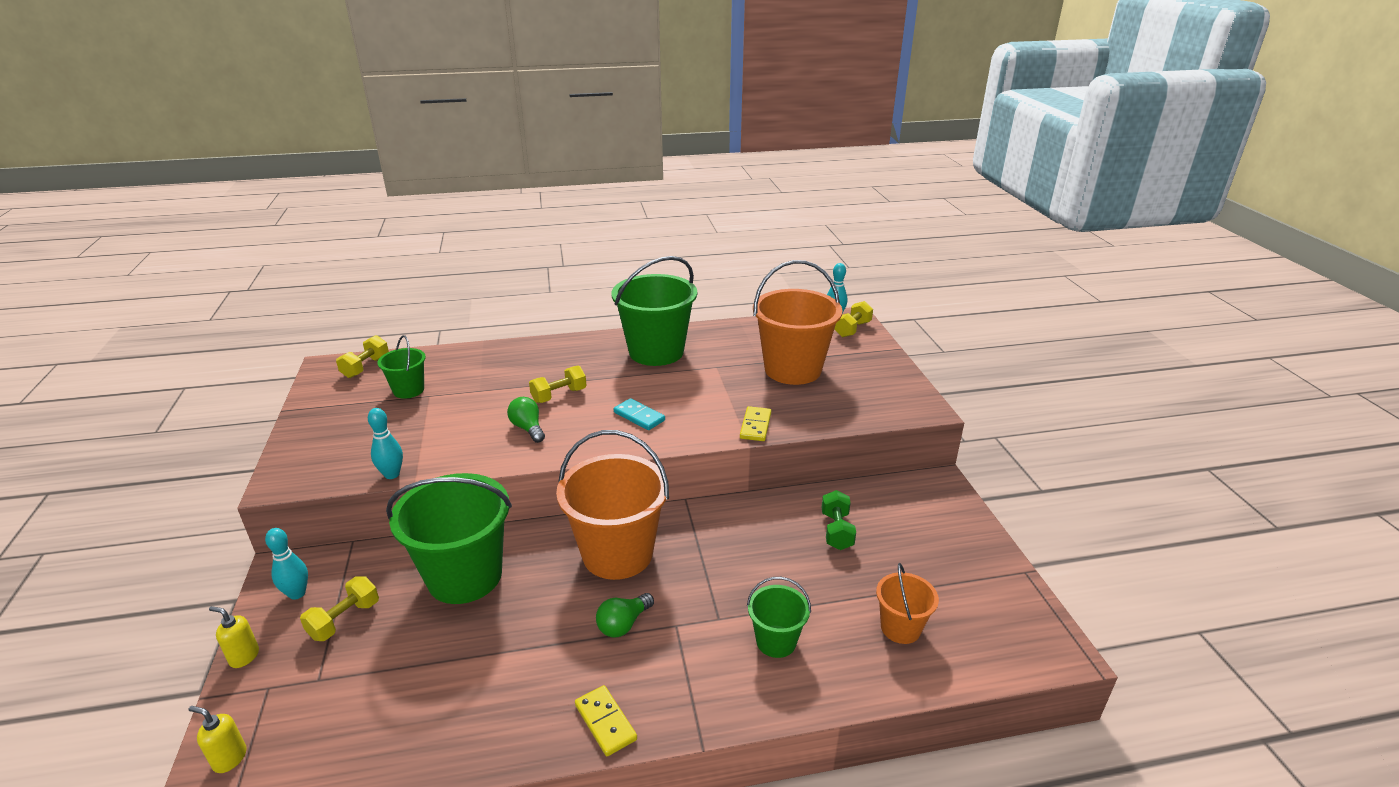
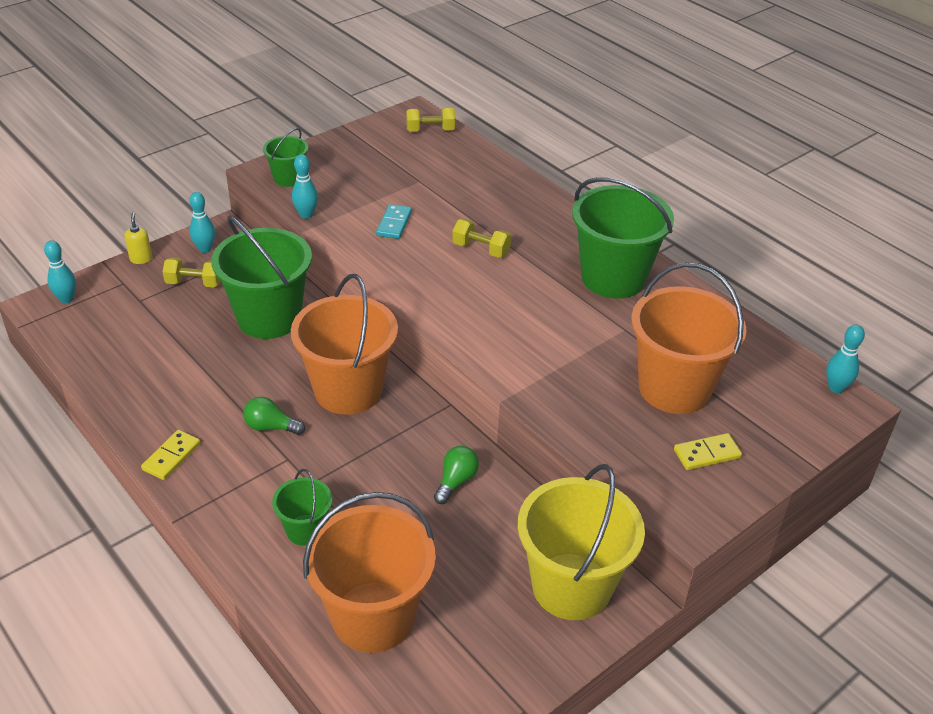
camera: 60 degrees right, 10 degrees up
(229, 758) = (66, 299): yellow soap dispenser -> turquoise bowling pin
(408, 390) = (418, 167): green bucket -> green bucket (288, 178)
(528, 428) = (417, 254): green light bulb -> green light bulb (456, 481)
(639, 416) = (489, 310): turquoise domino -> turquoise domino (394, 223)
(755, 426) = (539, 394): yellow domino -> yellow domino (707, 454)
(836, 531) = (481, 530): green dumbbell -> none
(852, 329) = (820, 412): yellow dumbbell -> none
(900, 628) = (373, 617): orange bucket -> orange bucket, size x1.98
(915, 505) = (571, 586): none -> yellow bucket

